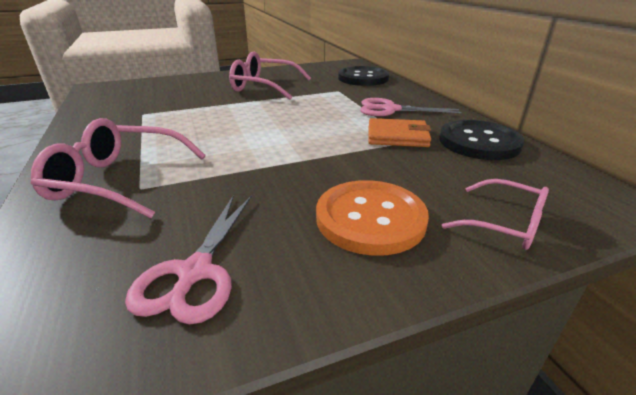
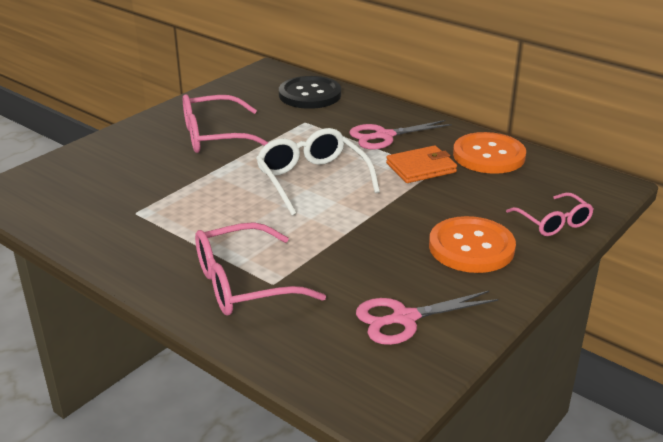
camera: 30 degrees left, 0 degrees up
(195, 272) = (404, 318): pink scissors -> pink scissors turned 90 degrees clockwise
(292, 123) = (312, 179): none -> white glasses
(479, 142) = (488, 155): black button -> orange button
(505, 224) = (553, 223): pink glasses -> pink glasses turned 60 degrees clockwise

